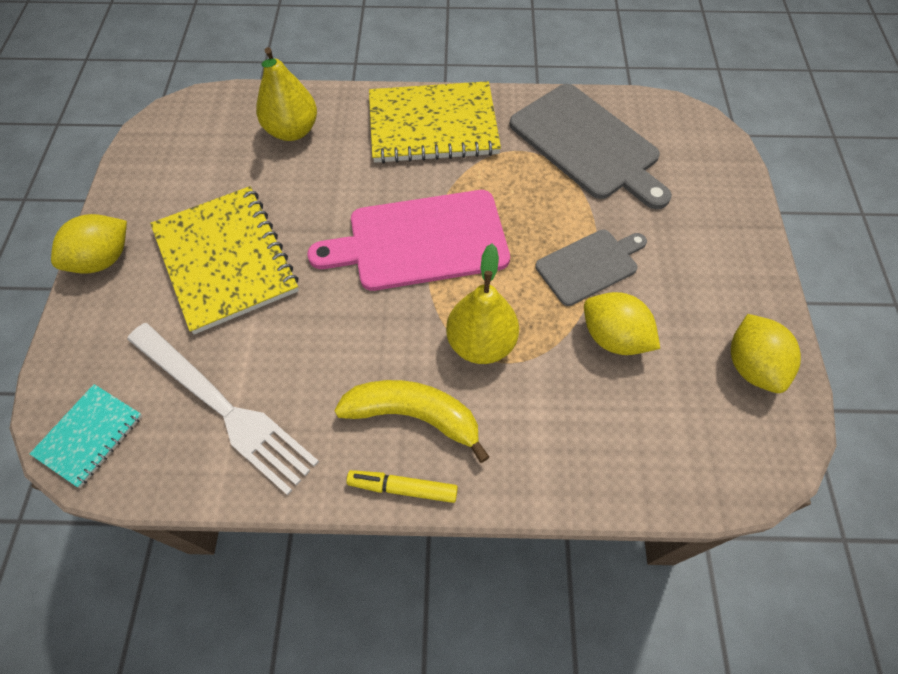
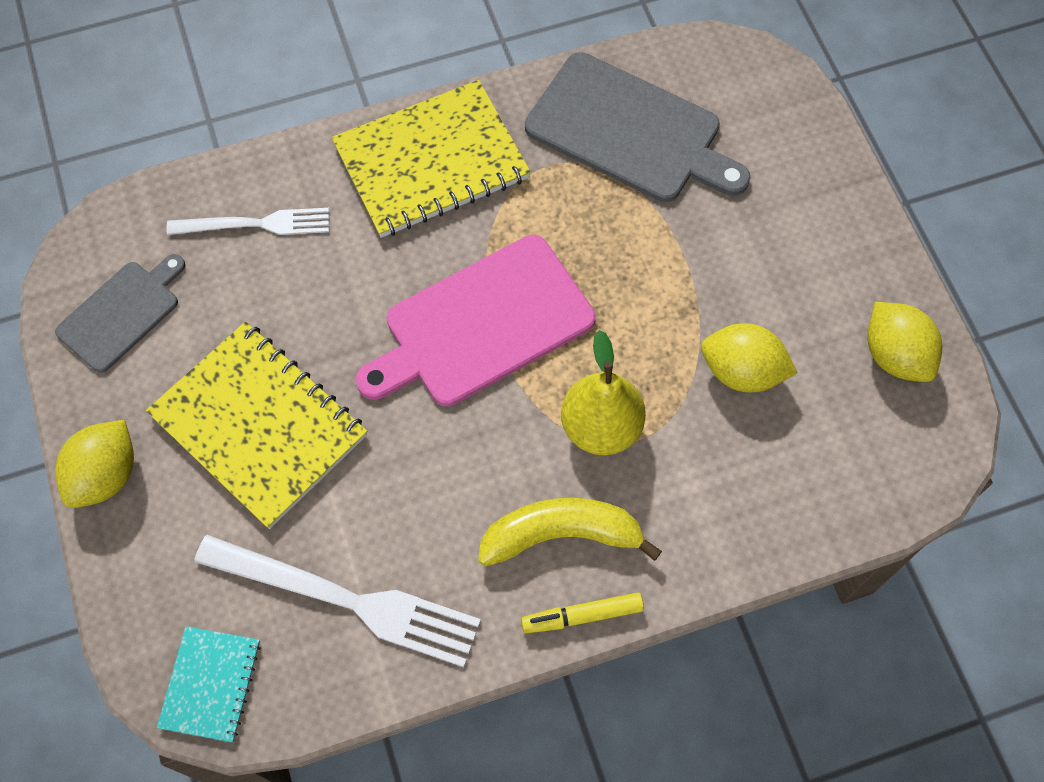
camera: 20 degrees left, 5 degrees up
(292, 131) = (256, 224): yellow pear -> white fork
(589, 265) = (686, 292): grey cutting board -> grey cutting board (121, 313)

